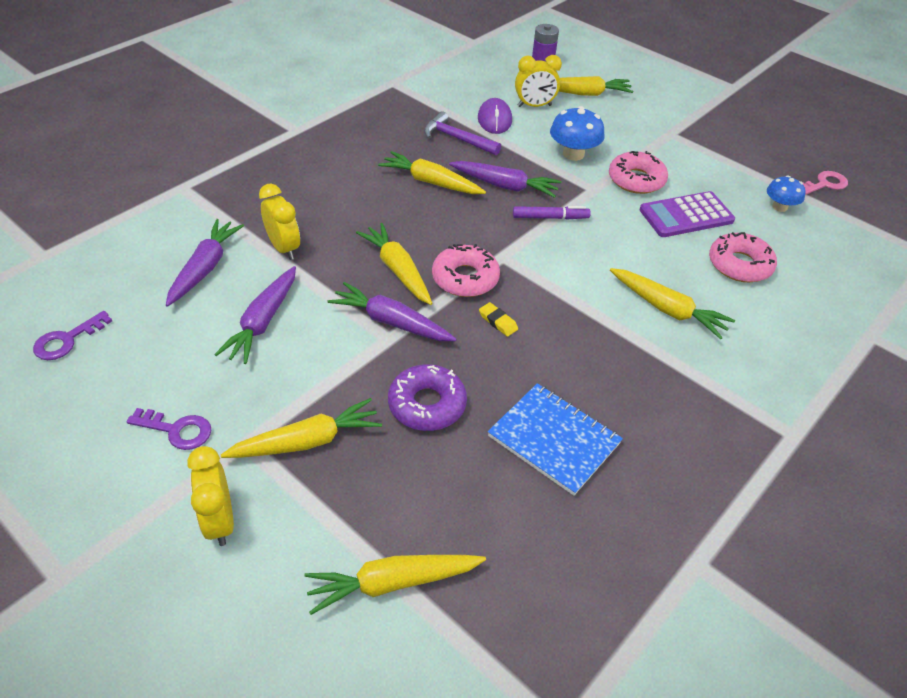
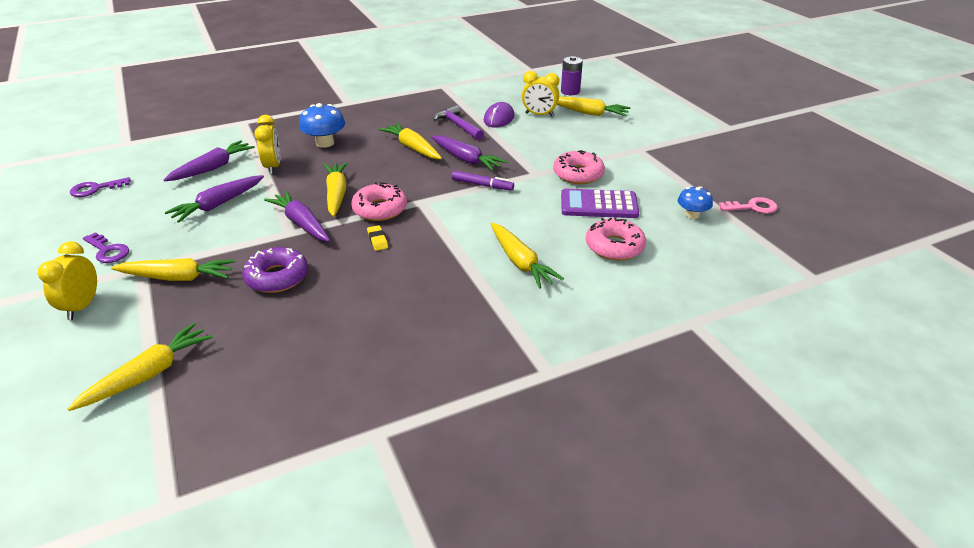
camera: 25 degrees right, 10 degrees down
(392, 583) = (149, 374): yellow carrot -> yellow carrot turned 120 degrees clockwise
(554, 440) = (346, 322): blue notebook -> none
(573, 154) = (541, 149): blue mushroom -> blue mushroom (325, 143)

